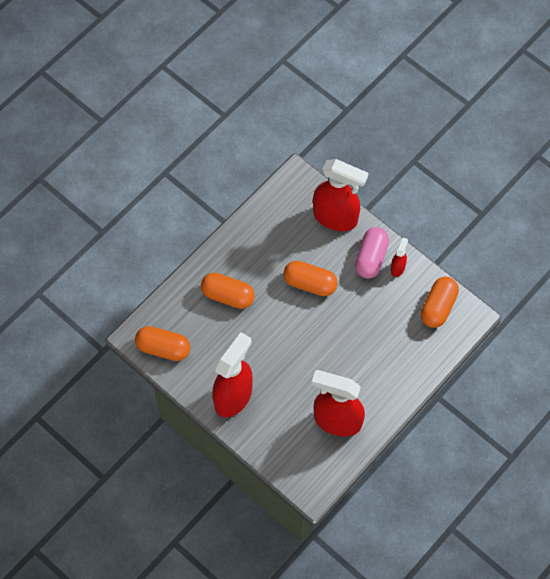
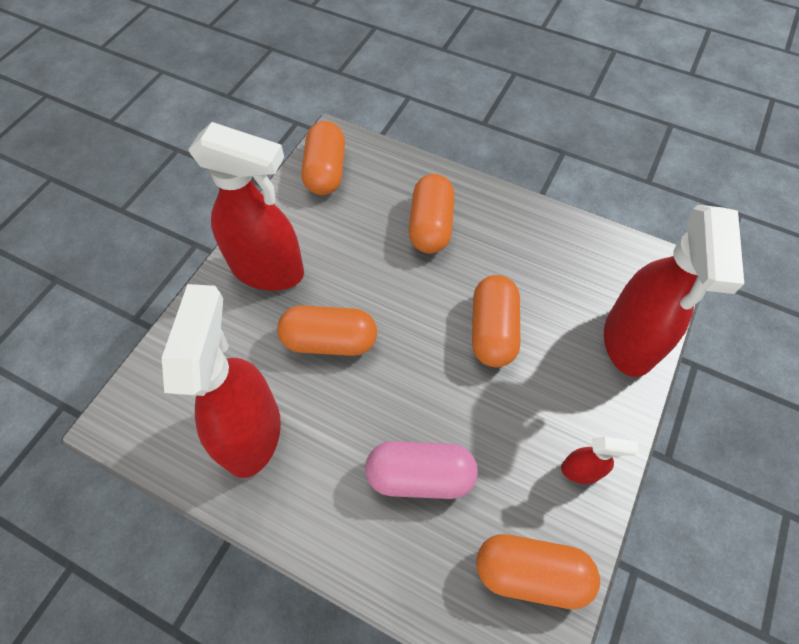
camera: 75 degrees right, 5 degrees down
(292, 370) = (330, 341): none -> orange capsule
(371, 258) = (580, 417): pink capsule -> pink capsule (420, 476)

